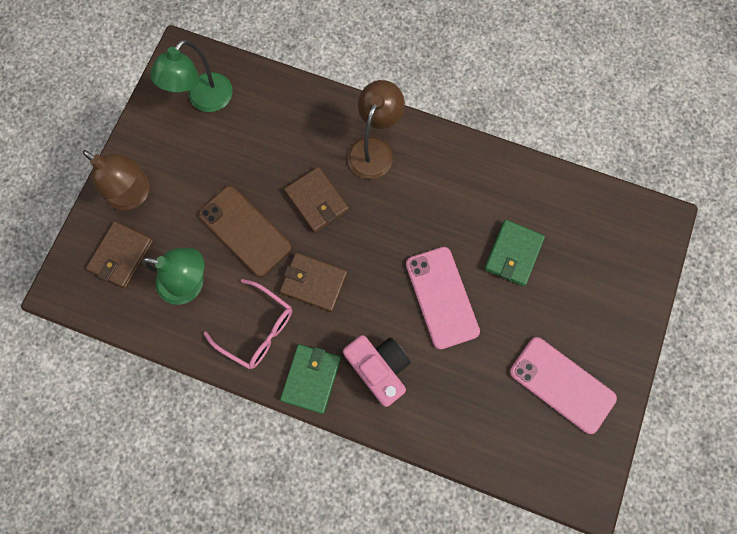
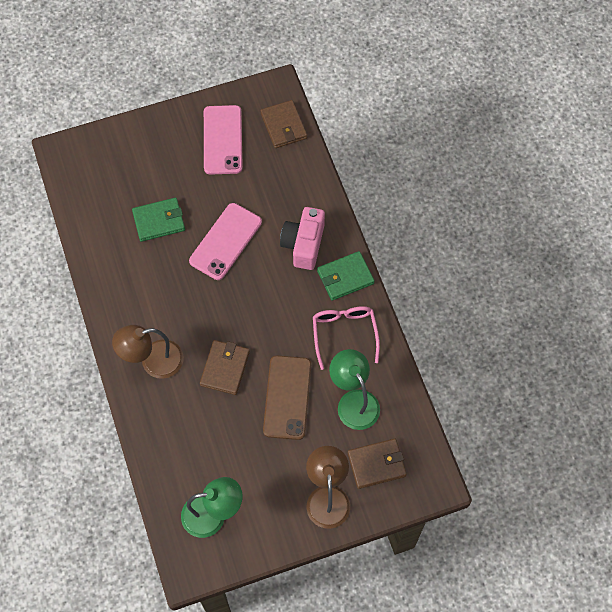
camera: 130 degrees left, 10 degrees down
(314, 283) = (283, 324): brown wallet -> brown wallet (283, 126)

